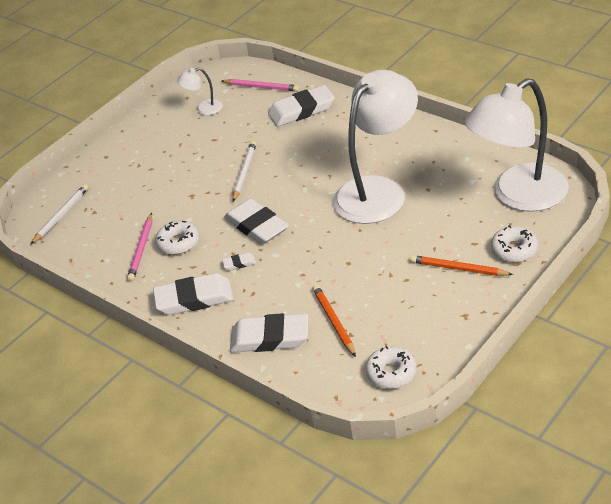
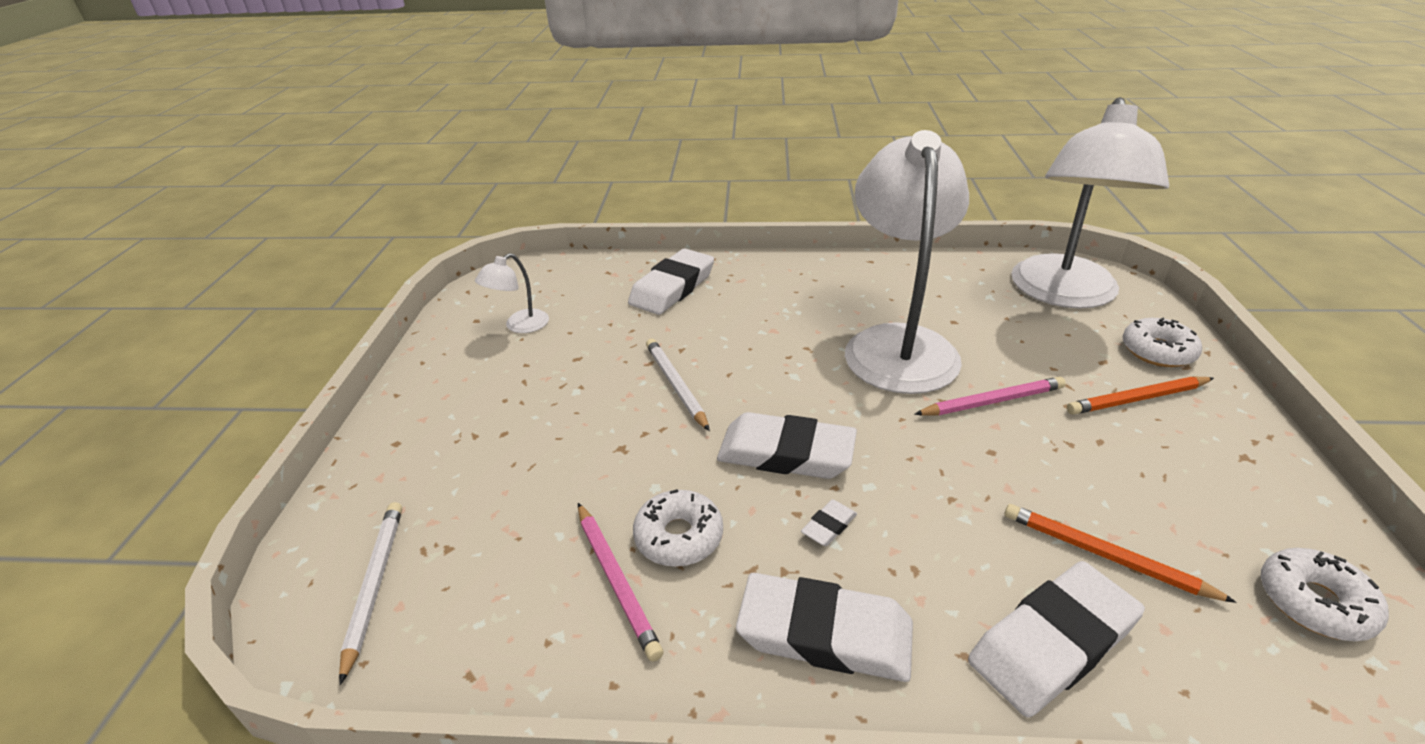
camera: 40 degrees left, 5 degrees down
(194, 299) = (824, 634): white eraser -> white eraser turned 60 degrees clockwise
(261, 87) = (584, 279): pink pencil -> pink pencil (992, 401)

